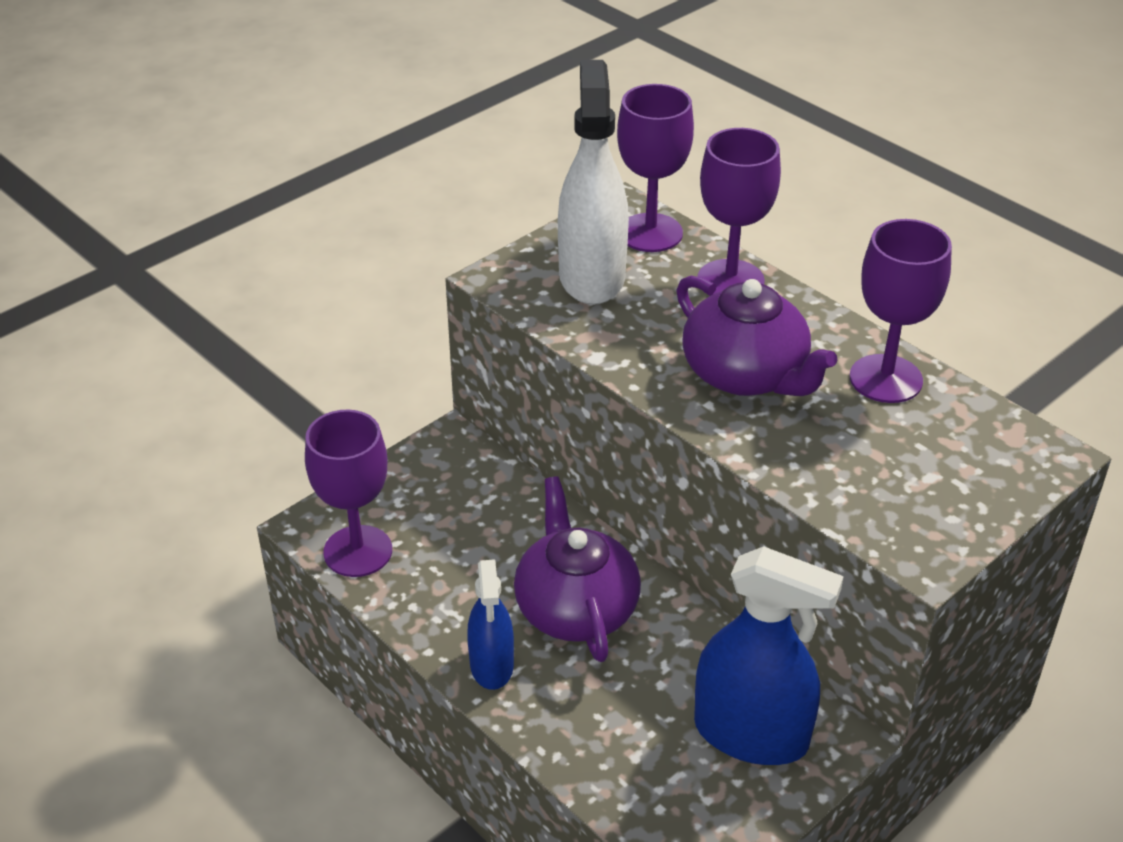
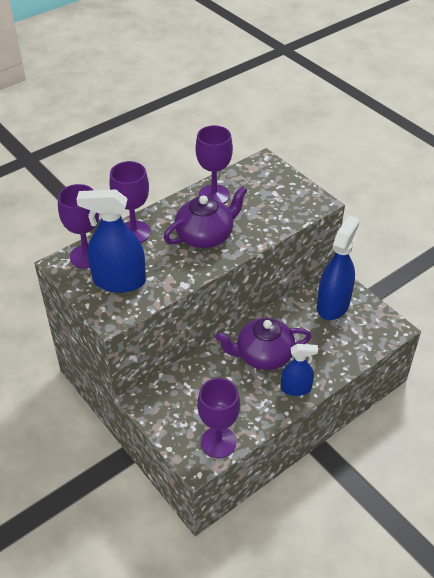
camera: 85 degrees left, 5 degrees up
(592, 277) = (119, 281): white spray bottle -> blue spray bottle

